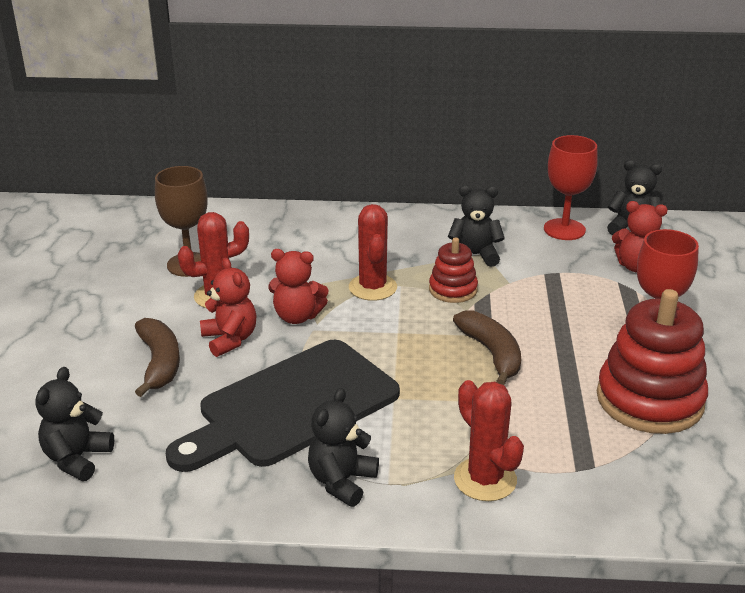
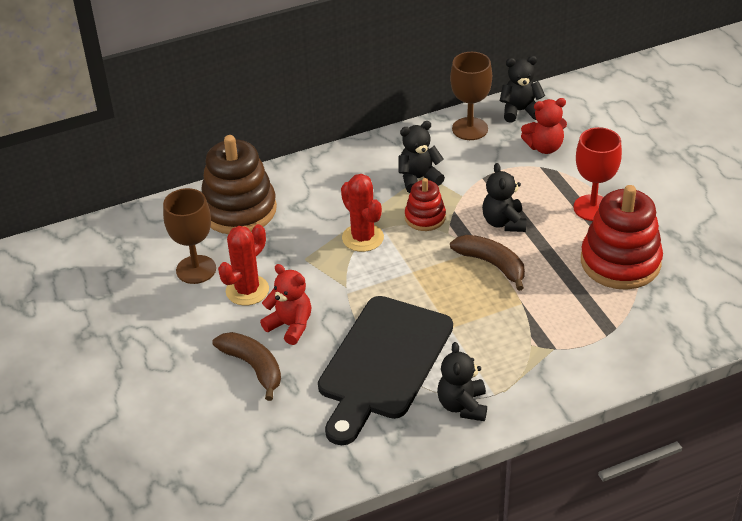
camera: 25 degrees left, 10 degrees up
(77, 458) = (262, 466): black teddy bear -> black teddy bear (504, 222)
(274, 230) = (239, 210): none -> brown stacking toy
(297, 316) = (325, 286): red teddy bear -> none
(485, 479) = (554, 365): red cactus -> none
(564, 229) = (470, 129): red goblet -> brown goblet

